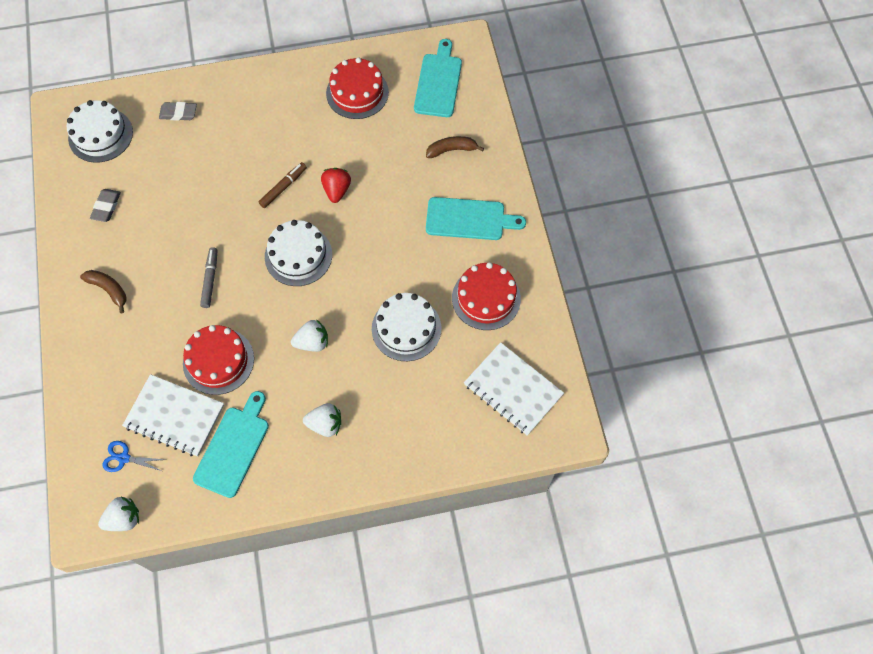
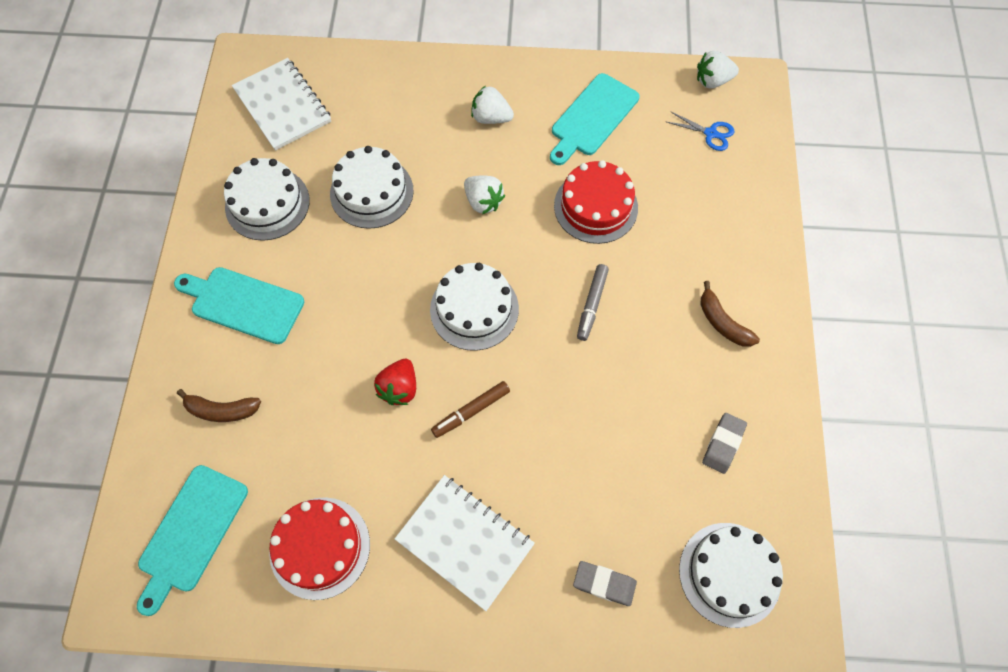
camera: 165 degrees left, 0 degrees up
(174, 416) = (652, 161): white notebook -> white notebook (465, 542)
(312, 342) = (483, 202): white strawberry -> white strawberry turned 135 degrees counterclockwise
(486, 298) = (267, 203): red cake -> white cake

